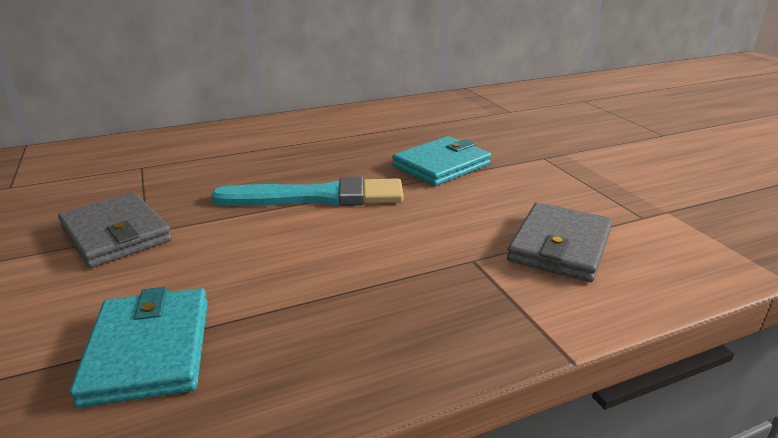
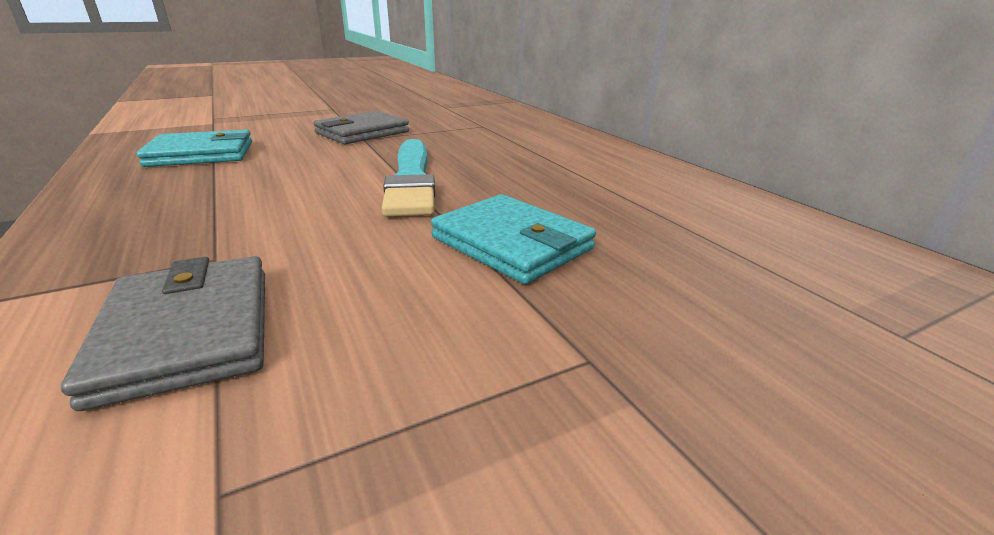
camera: 85 degrees right, 0 degrees up
(560, 246) = (188, 332): grey wallet -> grey wallet turned 45 degrees clockwise

